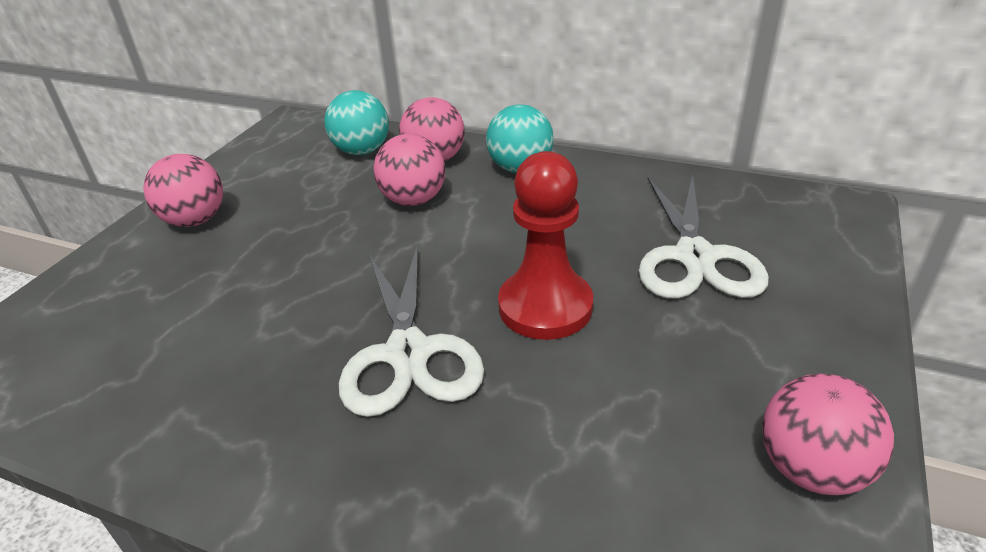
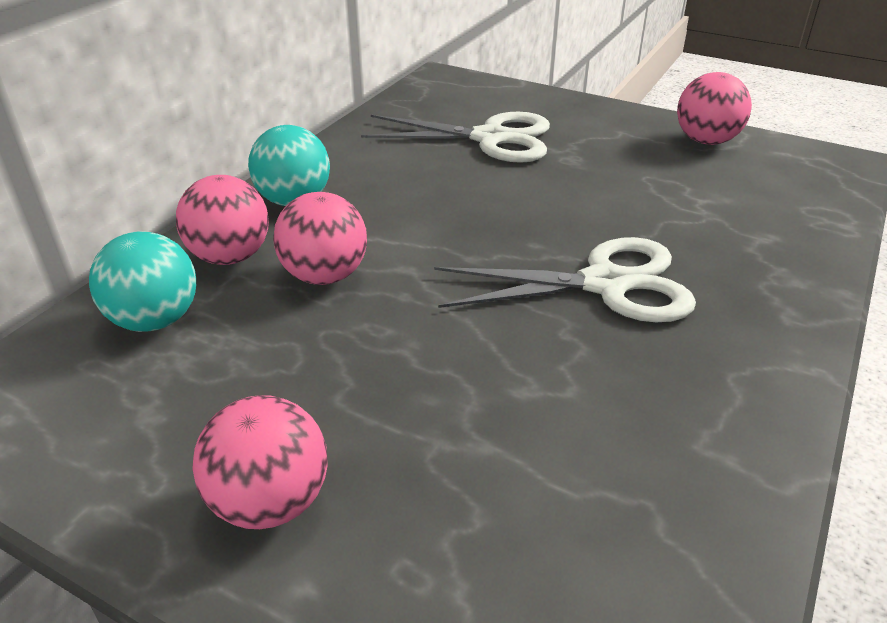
camera: 85 degrees left, 0 degrees up
(545, 307) = (545, 209): red pawn -> none

